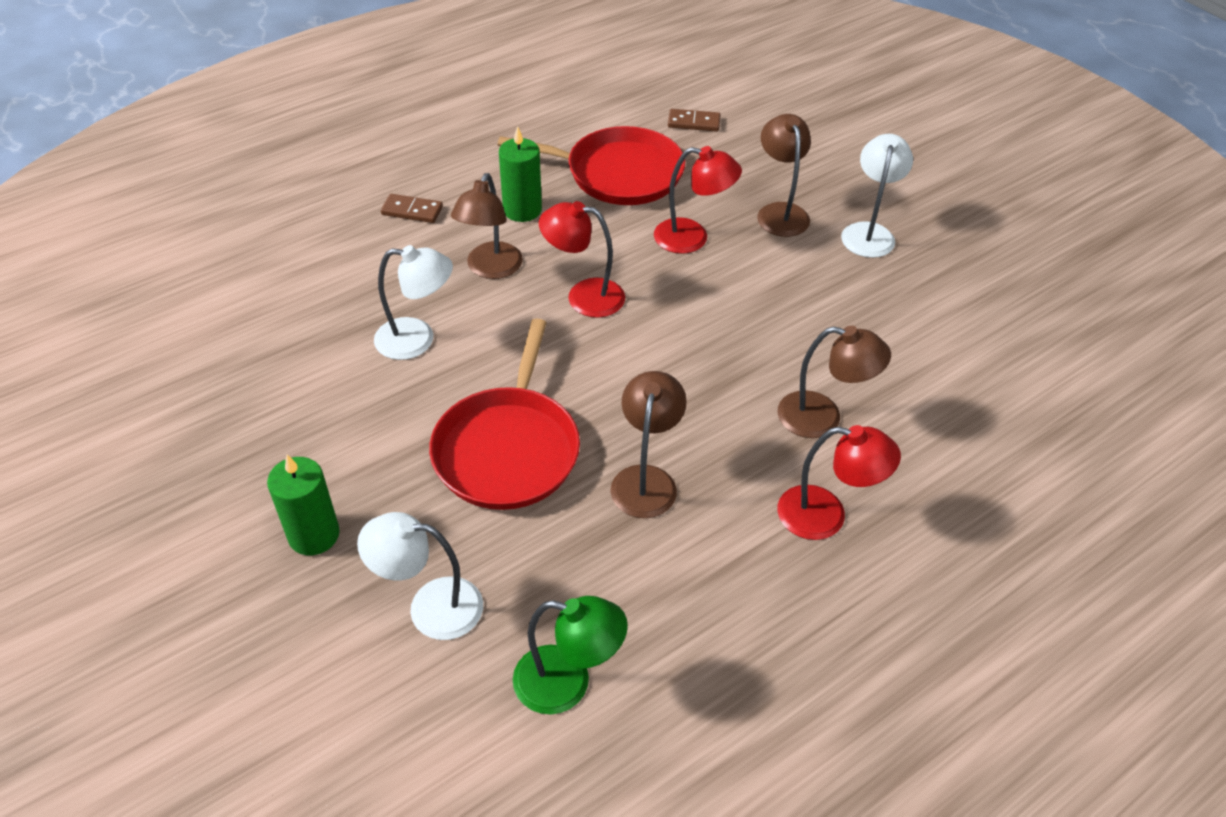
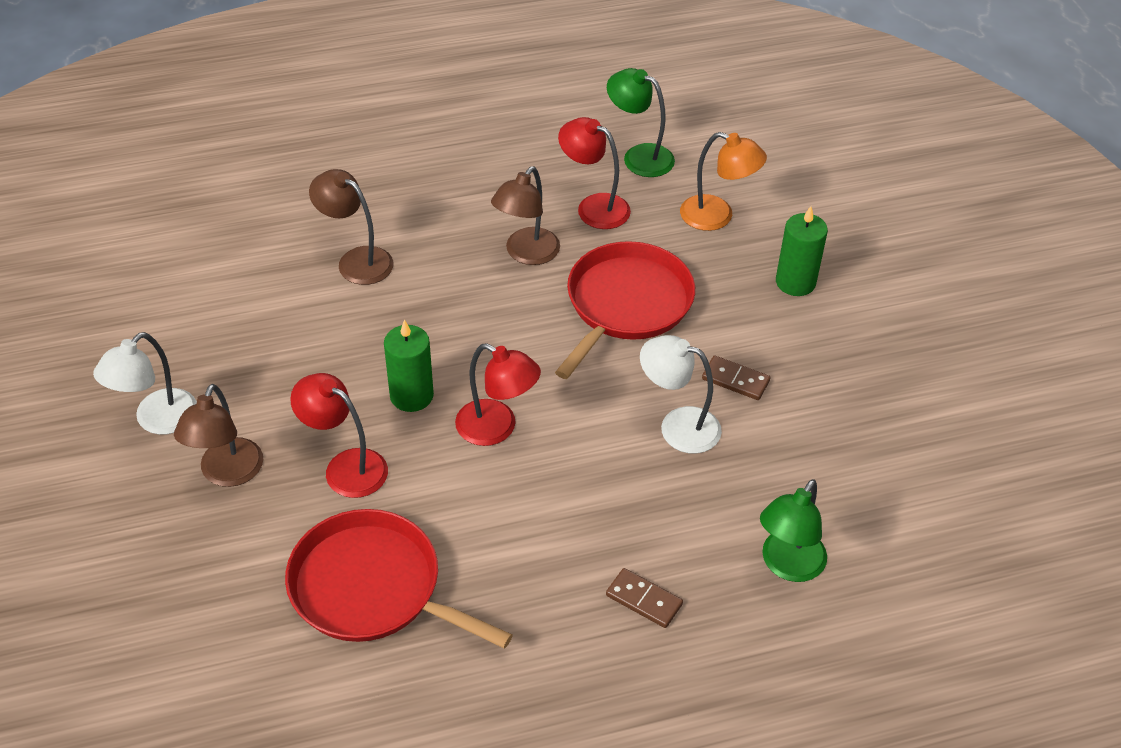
camera: 160 degrees left, 0 degrees up
(299, 257) = (787, 565): none -> green lamp
(430, 607) = (717, 217): white lamp -> orange lamp
(490, 269) = (579, 489): brown lamp -> none
(522, 210) = (513, 562): green candle -> green candle (411, 396)
(694, 122) = (222, 652): brown domino -> brown domino (735, 380)
(826, 516) = (408, 197): red lamp -> red lamp (594, 207)

